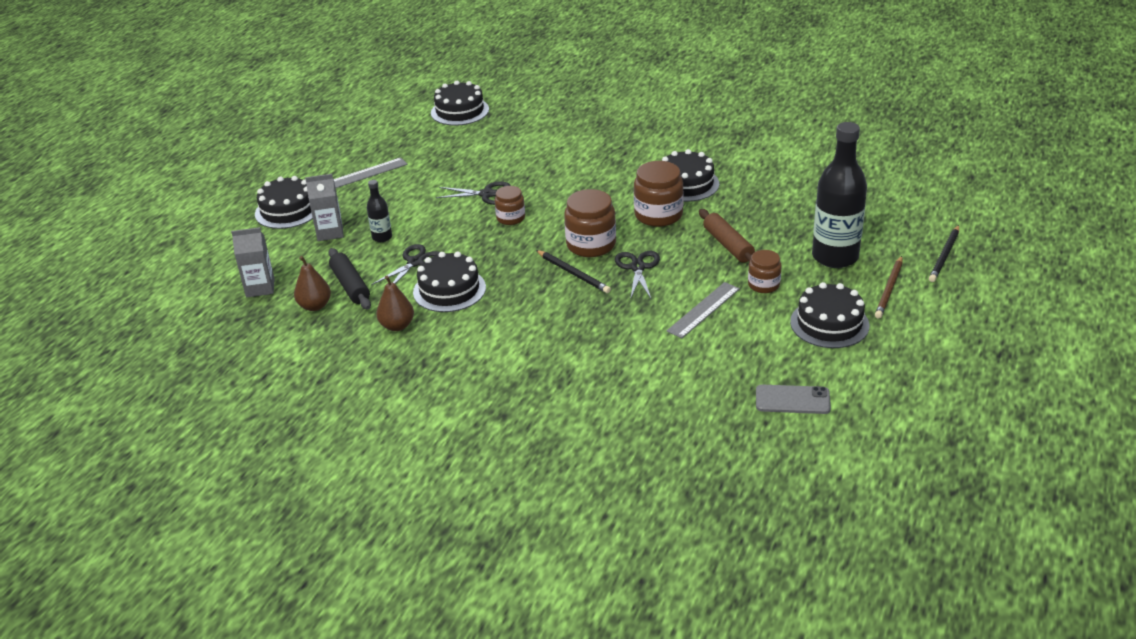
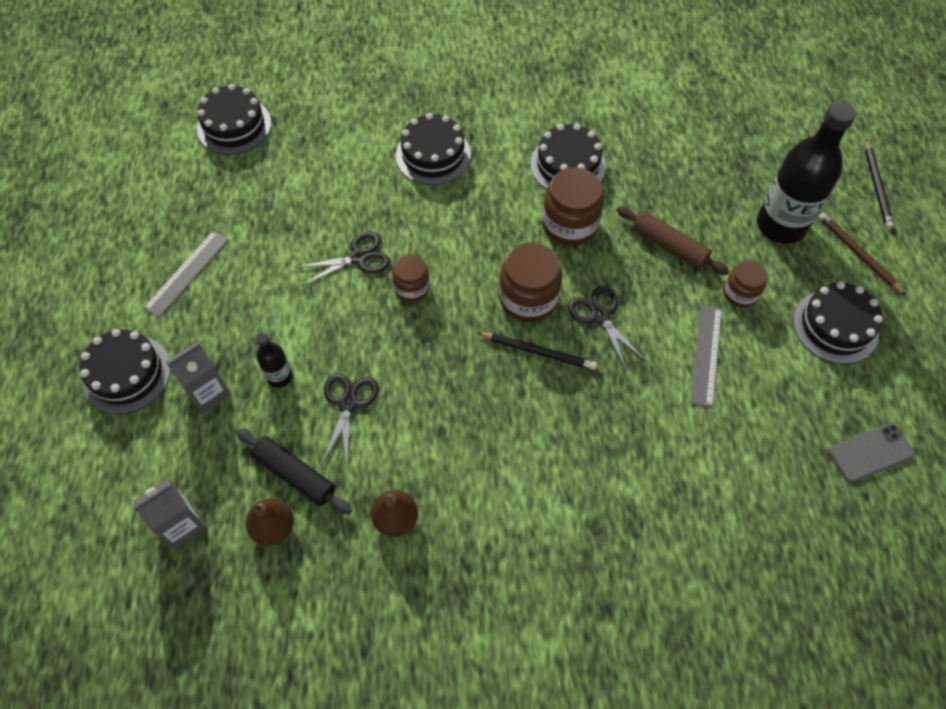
camera: 30 degrees left, 25 degrees up
(449, 290) = (418, 434): black cake -> black cake (433, 155)
(889, 289) = (858, 254): brown pencil -> brown pencil turned 150 degrees clockwise

